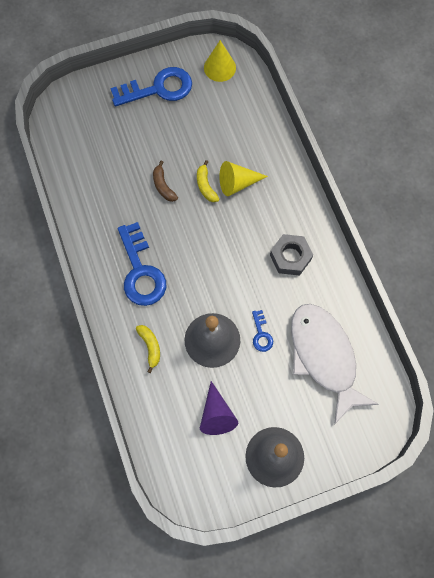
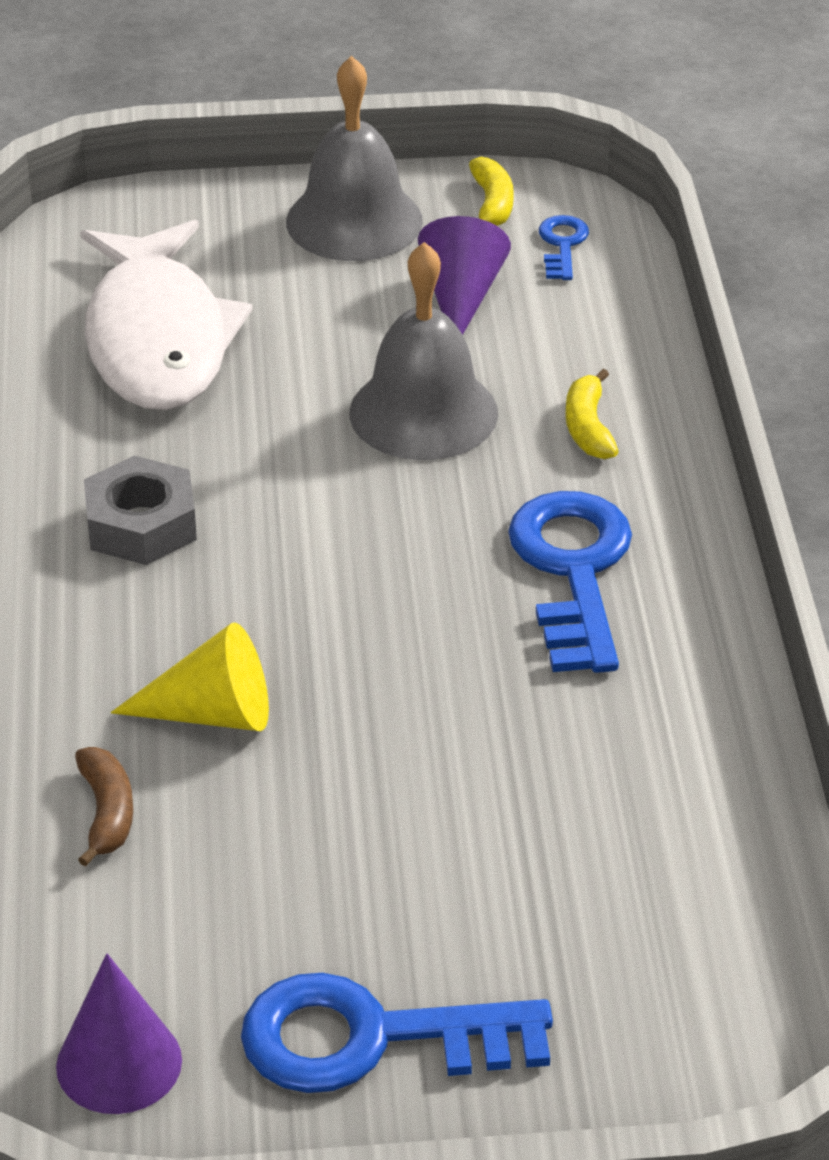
camera: 165 degrees left, 30 degrees down
(163, 186) = (446, 751): brown banana -> brown banana (106, 813)
(206, 186) = (313, 726): yellow banana -> yellow banana (492, 205)
(219, 67) = (119, 1063): yellow cone -> purple cone
(261, 334) = (293, 400): blue key -> blue key (562, 245)

